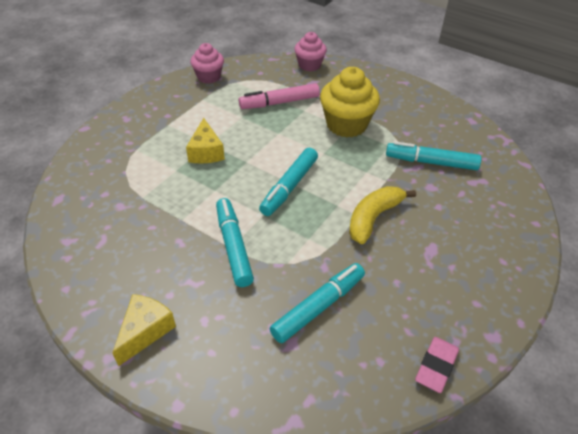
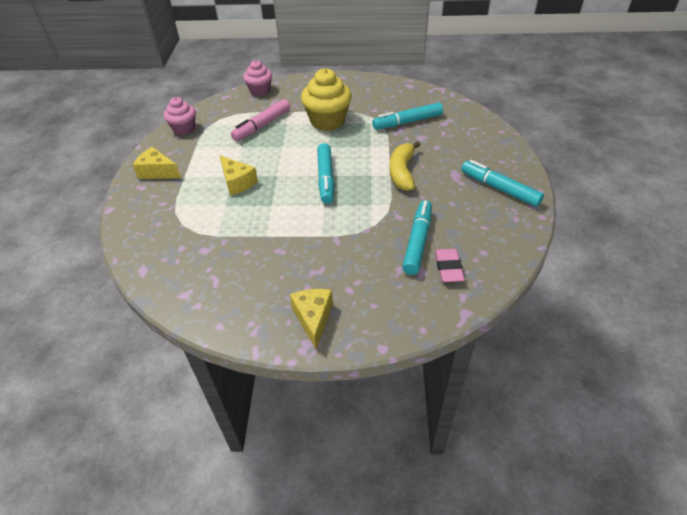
camera: 30 degrees left, 0 degrees up
(151, 110) = (157, 172): none -> yellow cheese
(233, 246) = (323, 234): turquoise marker -> turquoise marker (499, 189)
(436, 366) = (517, 237): pink eraser -> pink eraser (448, 268)

